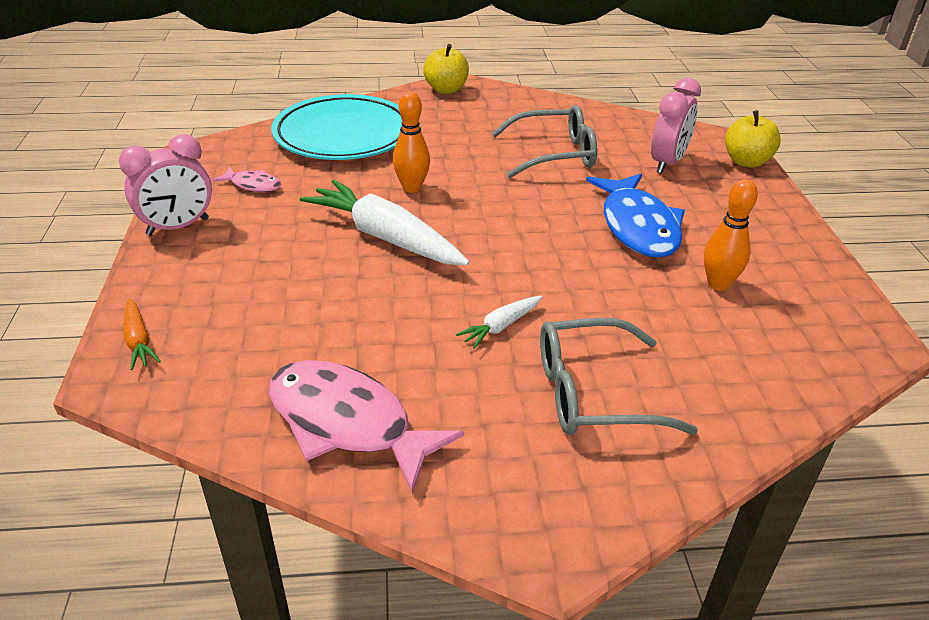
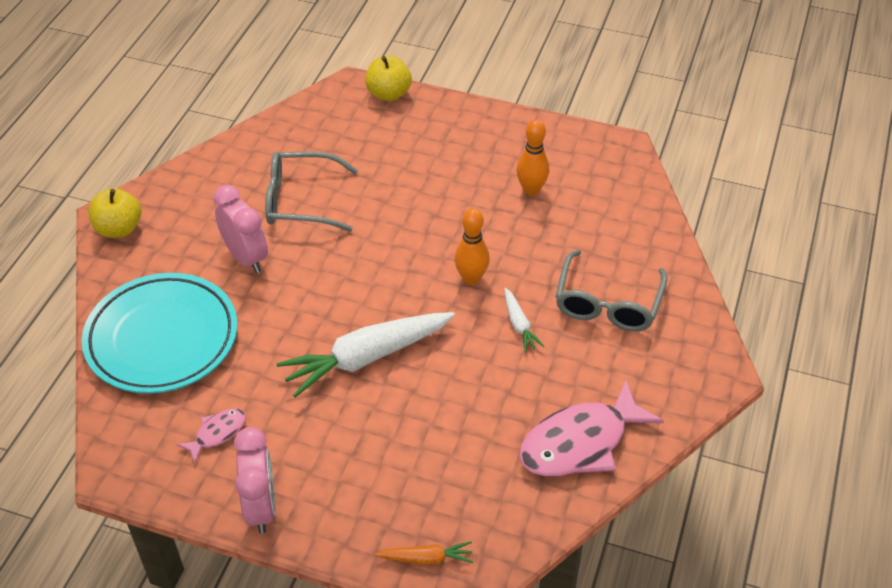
camera: 65 degrees left, 10 degrees up
(412, 188) = (297, 316): orange bowling pin -> orange bowling pin (471, 278)
(554, 154) = (301, 201): grey glasses -> grey glasses turned 105 degrees counterclockwise
(638, 226) = (440, 198): blue fish -> none
(667, 163) = (361, 139): pink clock -> pink clock (246, 257)

